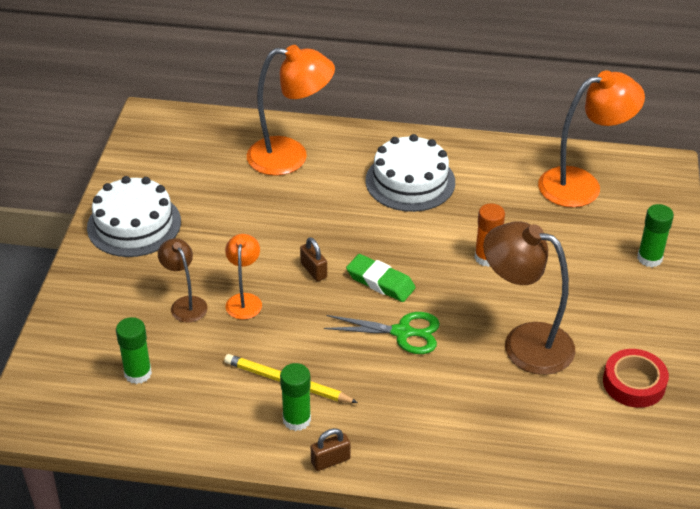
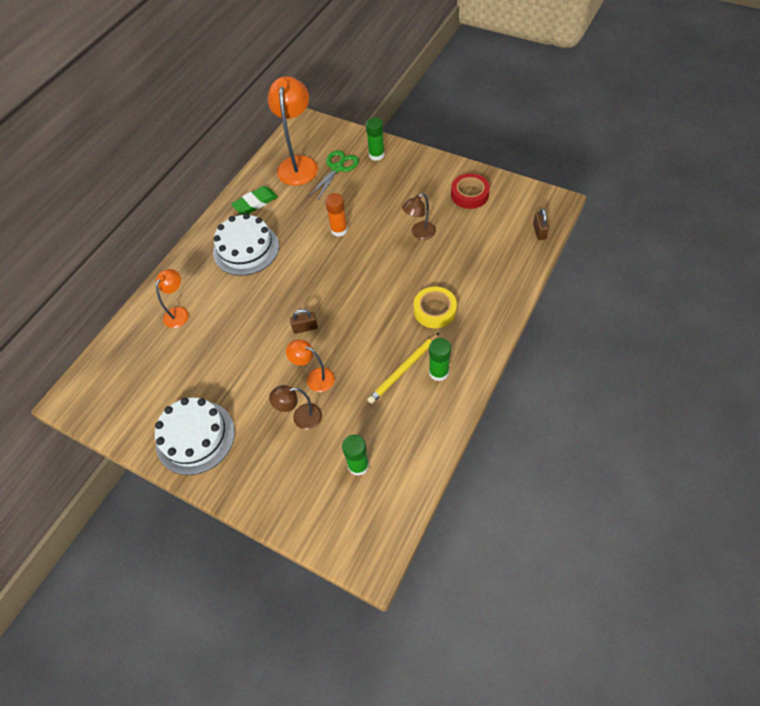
camera: 65 degrees left, 15 degrees up
(290, 157) = (179, 312): orange lamp -> orange lamp, size x0.54
(330, 460) = (479, 361): brown padlock -> brown padlock (539, 231)
(380, 282) = (334, 292): green eraser -> green eraser (255, 203)
(396, 392) = (434, 310): none -> yellow tape
(403, 332) = (385, 292): green scissors -> green scissors (337, 168)
(524, 343) = (419, 234): brown lamp -> brown lamp, size x0.54

